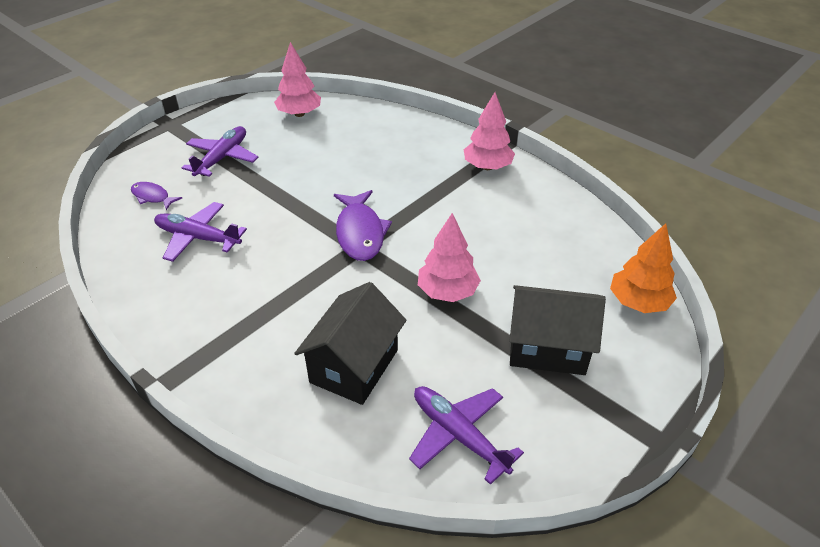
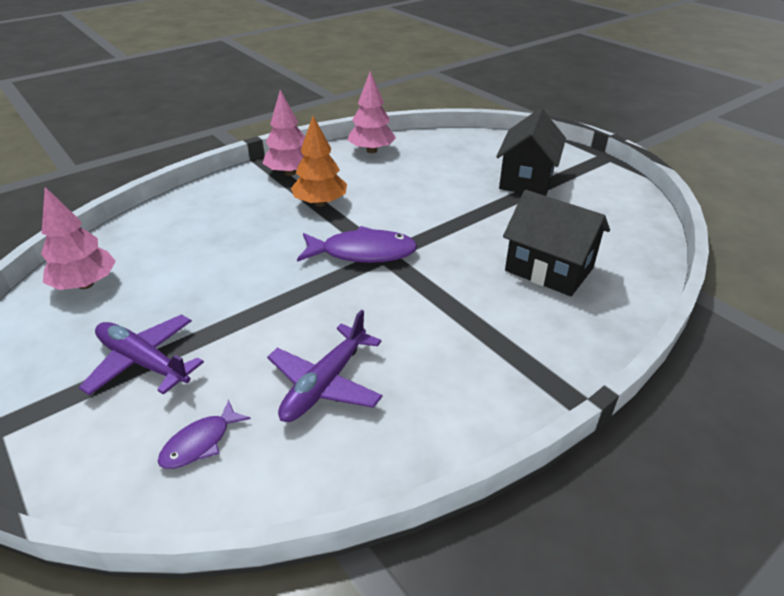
camera: 80 degrees left, 5 degrees down
(447, 292) = (460, 213): pink tree -> pink tree (371, 151)
(458, 435) = (615, 226): purple plane -> none
(638, 302) = (483, 141): orange tree -> orange tree (320, 203)

